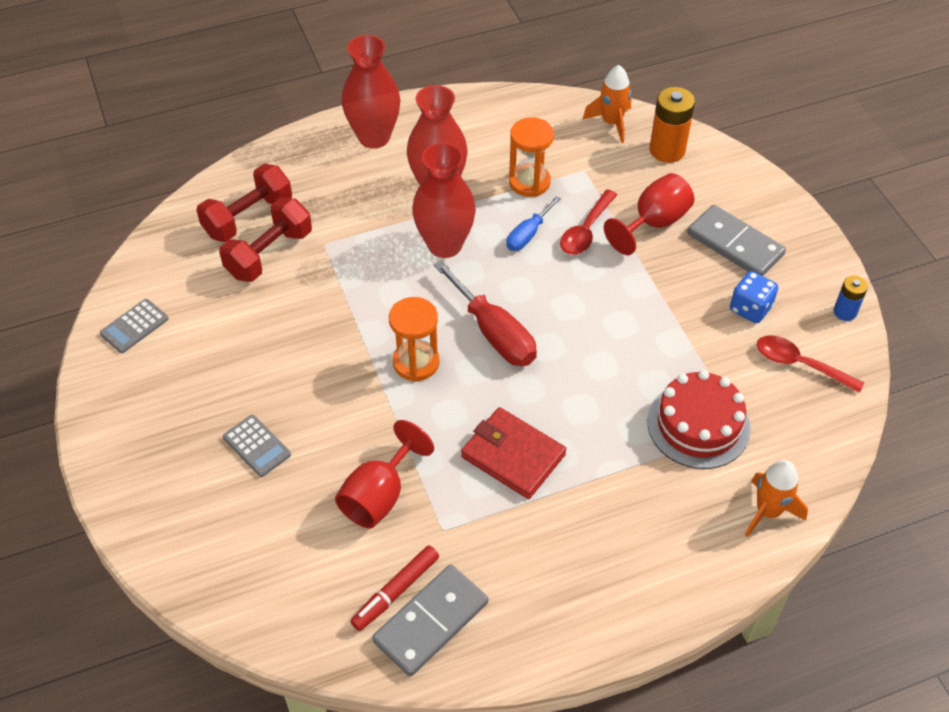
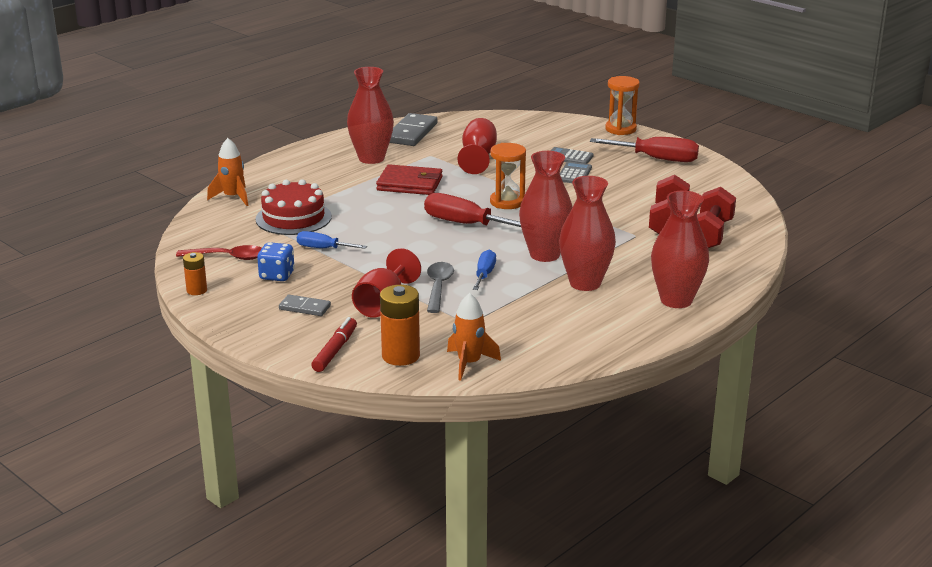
camera: 155 degrees right, 25 degrees down
(134, 326) = (708, 177): grey calculator -> grey calculator (574, 174)
(151, 395) = (657, 159): none -> red screwdriver
(396, 591) = (438, 136): red marker -> red marker (335, 350)
(529, 182) = (511, 304): orange hourglass -> orange hourglass (620, 129)
(532, 555) = (371, 158): none -> red vase
(586, 231) = (438, 287): red spoon -> grey spoon
(682, 343) = (323, 248): none -> blue screwdriver
(734, 244) = (305, 307): grey domino -> grey domino, size x0.56
(845, 312) = (196, 290): blue battery -> orange battery

